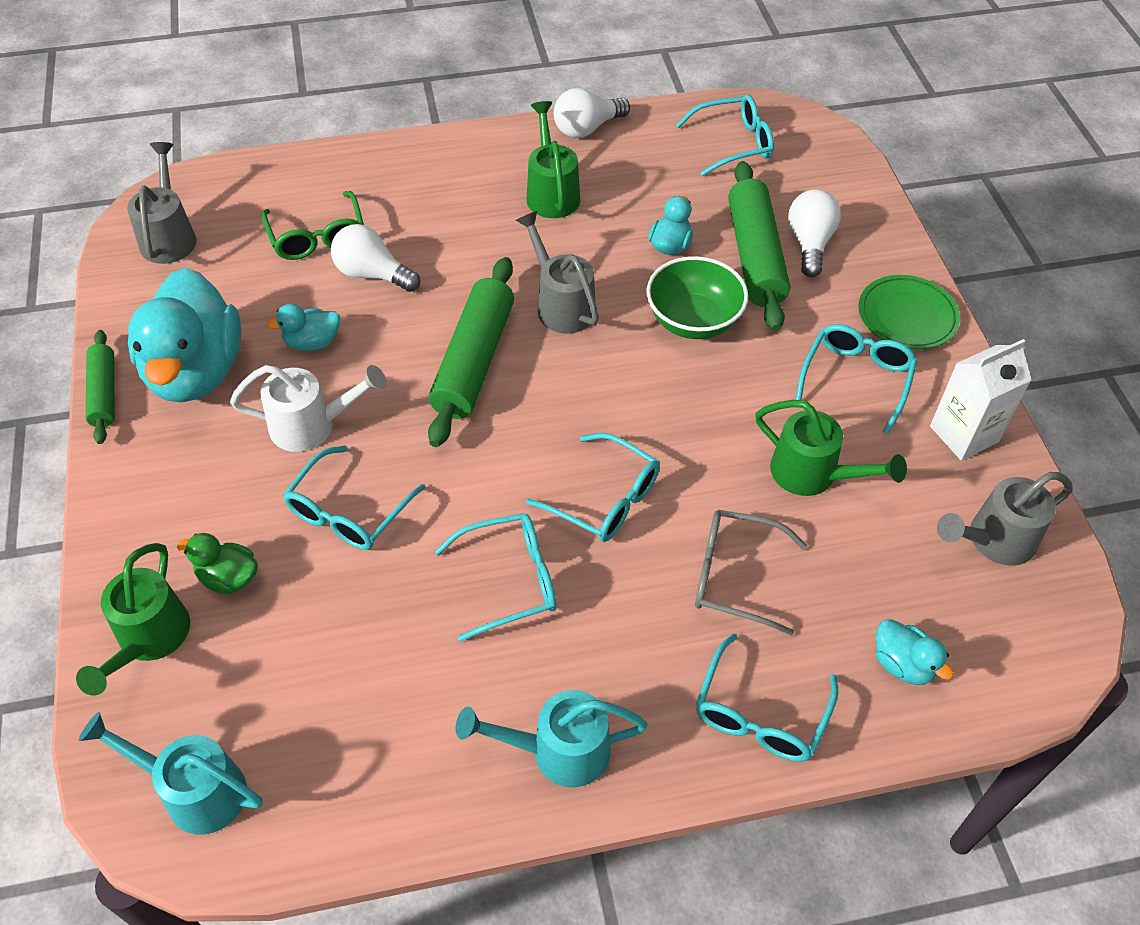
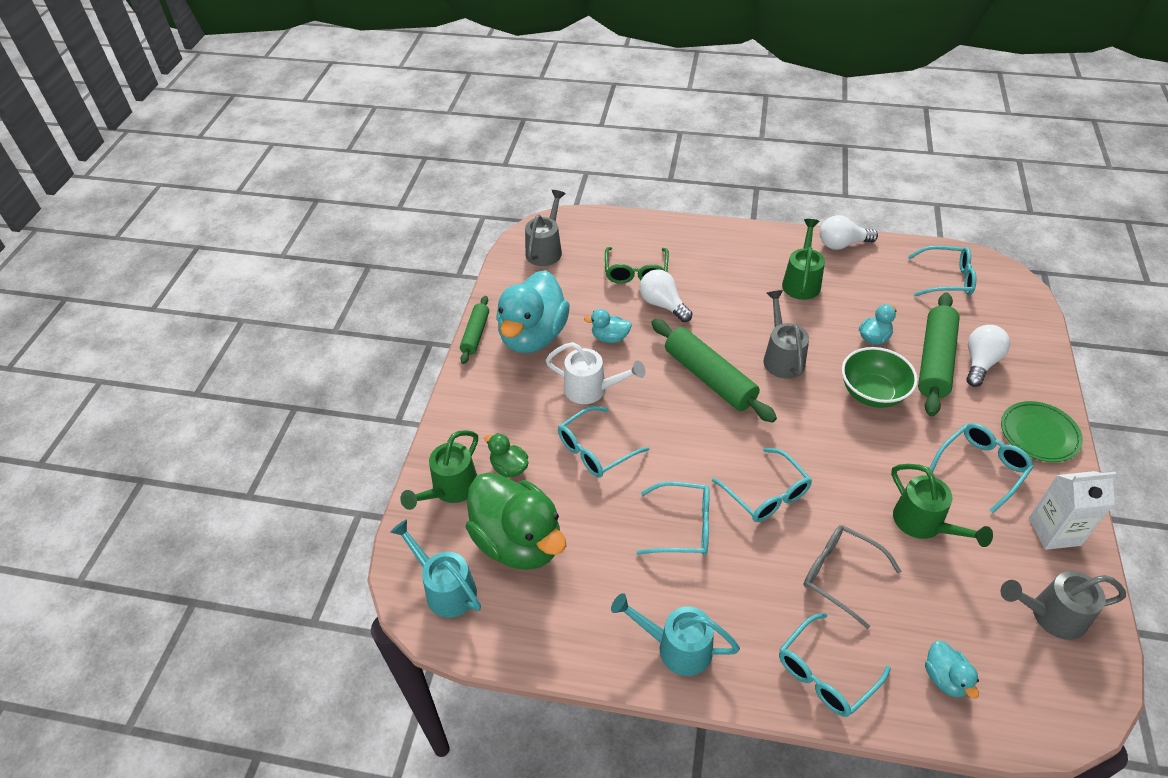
camera: 25 degrees right, 5 degrees down
(282, 682) = (518, 542): none -> green duck
(474, 361) = (709, 378): green rolling pin -> green rolling pin turned 75 degrees counterclockwise

